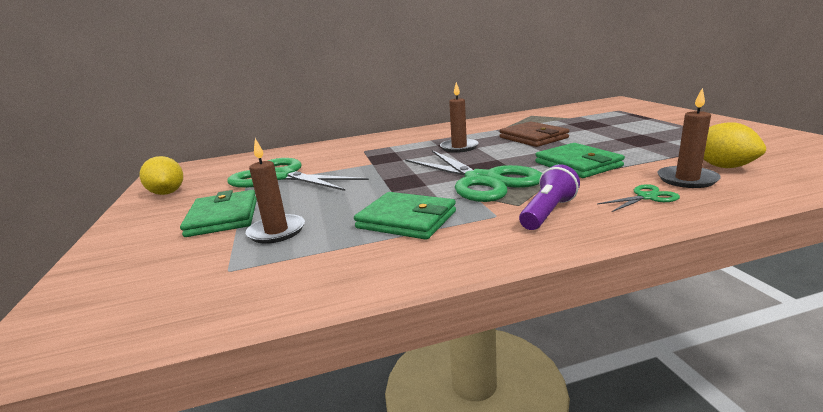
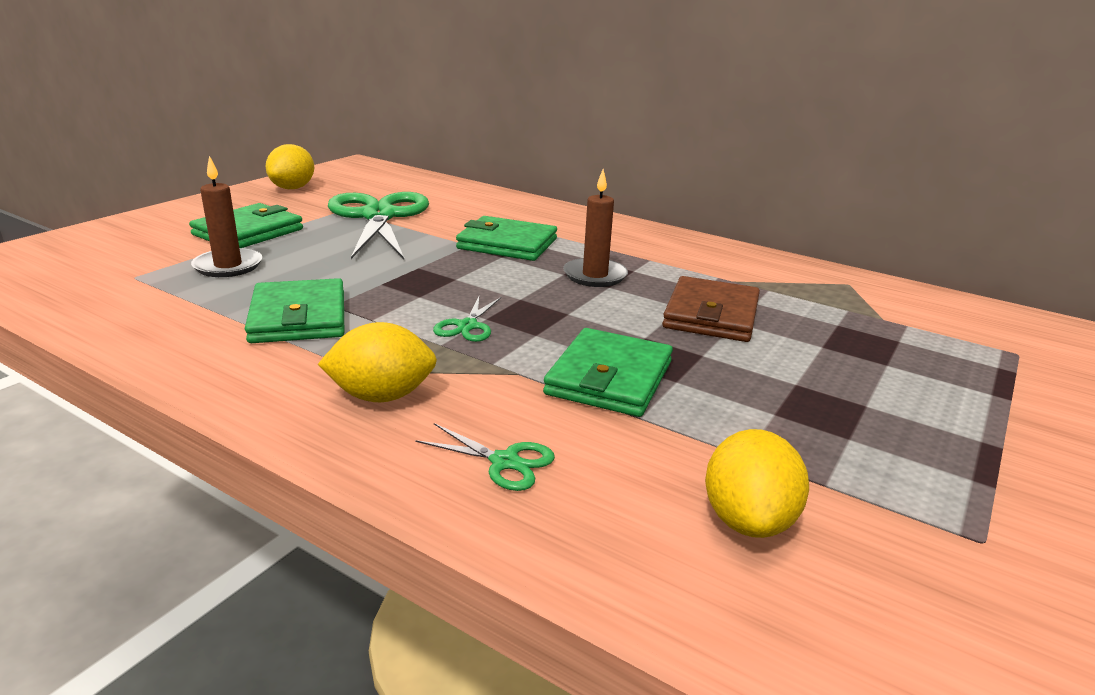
camera: 45 degrees right, 5 degrees up
(386, 156) = (507, 244): none -> green wallet
(482, 181) = (467, 326): green scissors -> green scissors, size x0.41
(548, 212) = (382, 396): purple flashlight -> yellow lemon
(687, 179) = (629, 488): brown candle -> none

